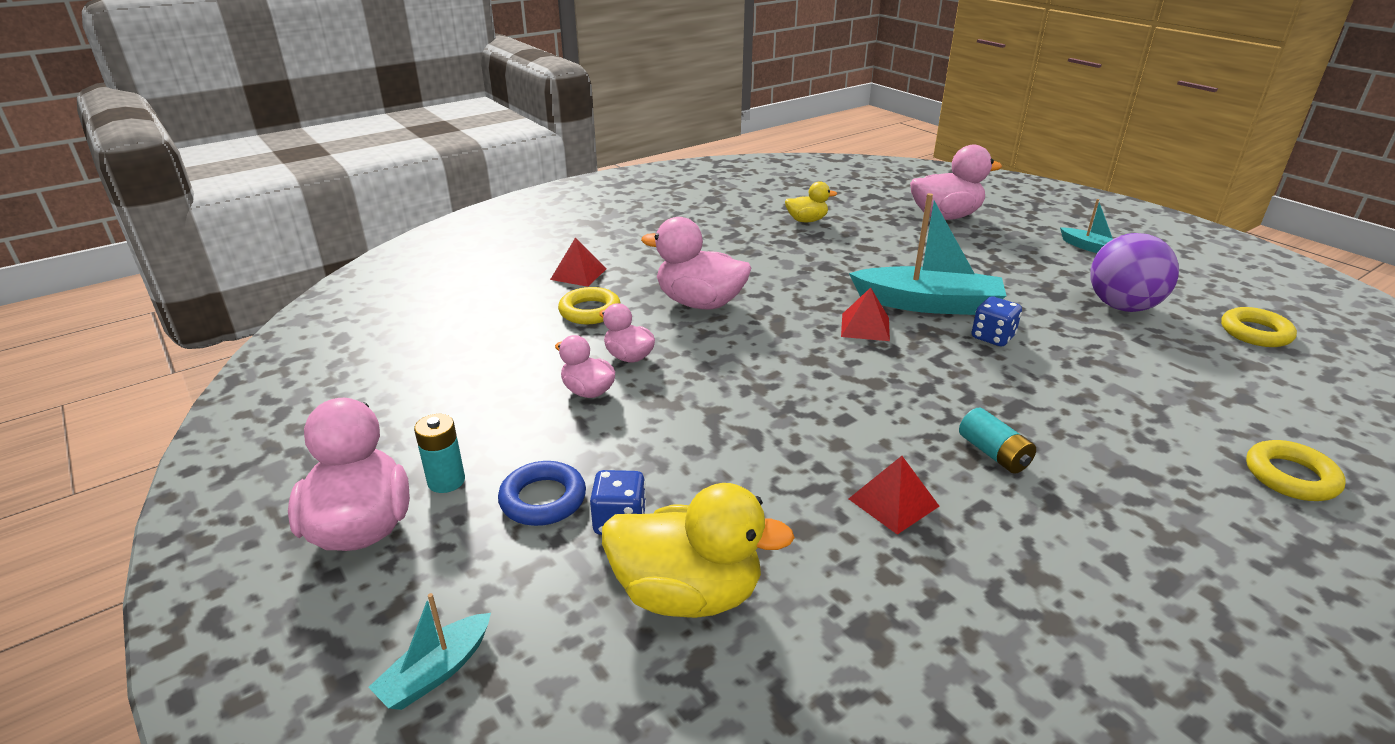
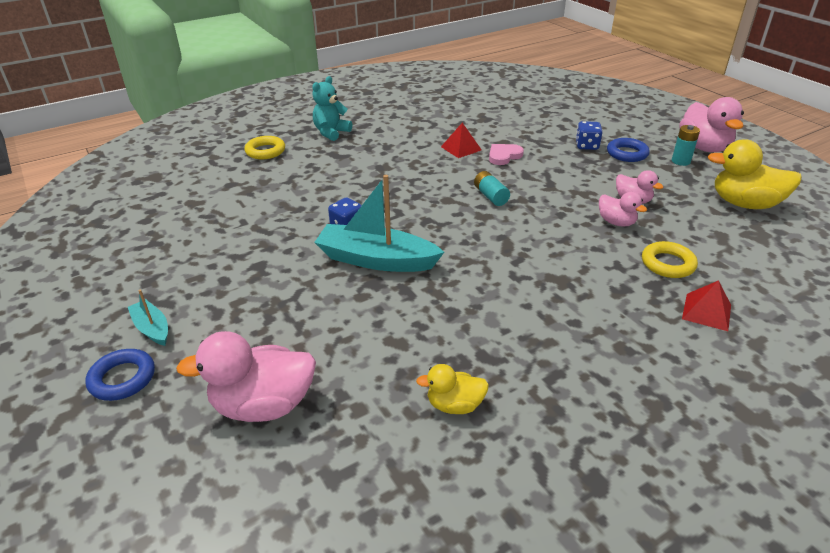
camera: 175 degrees left, 5 degrees up
(436, 672) = (634, 114): turquoise boat -> none
(687, 593) = (552, 127): yellow duck -> yellow duck (744, 204)
(700, 303) = (574, 269): pink duck -> none
(799, 482) = (504, 156): none -> pink heart
(865, 327) = (438, 240): red pyramid -> none
(993, 454) = (401, 163): turquoise battery -> turquoise battery (491, 196)
(1068, 224) = (122, 378): none -> blue ring
(1122, 307) = (218, 251): purple ball -> none
(1220, 546) = (331, 132): none -> turquoise teddy bear
(1255, 333) = (152, 224): yellow ring -> none

